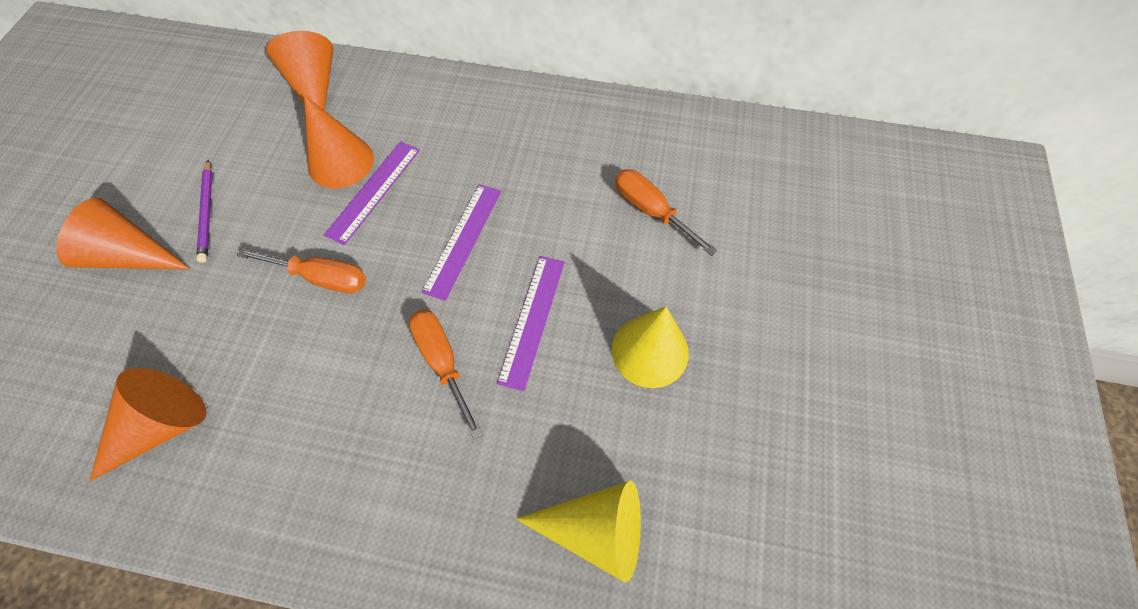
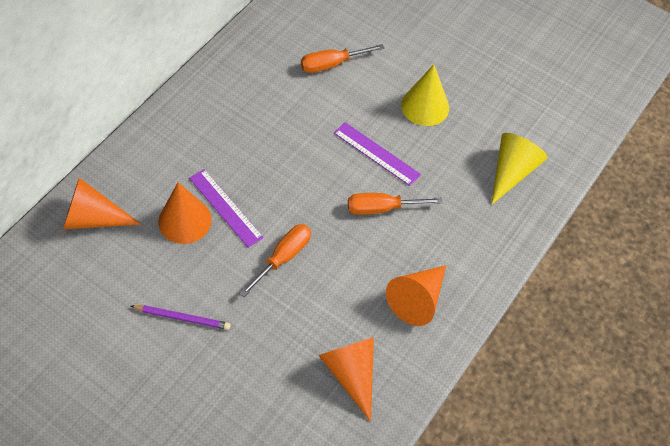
camera: 70 degrees left, 5 degrees down
(132, 255) = (195, 376): orange cone -> orange cone (417, 299)
(463, 240) = (297, 169): purple ruler -> none

